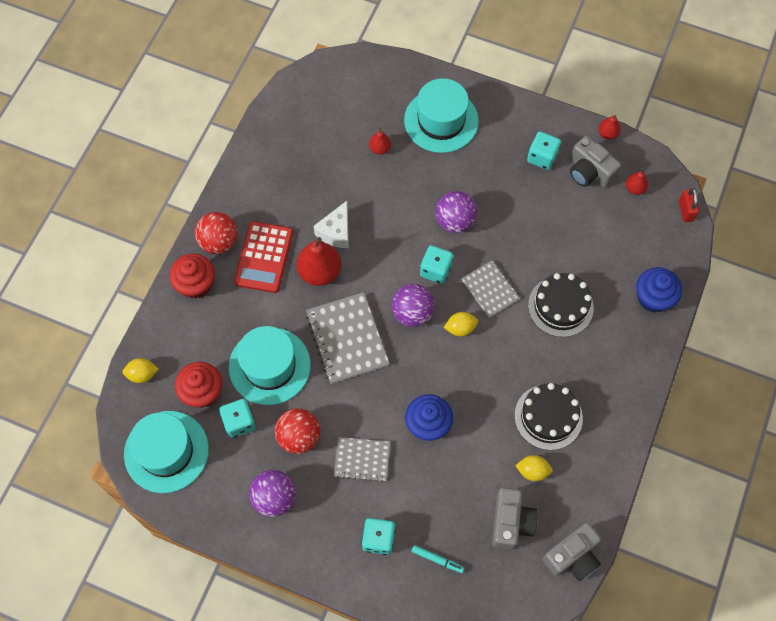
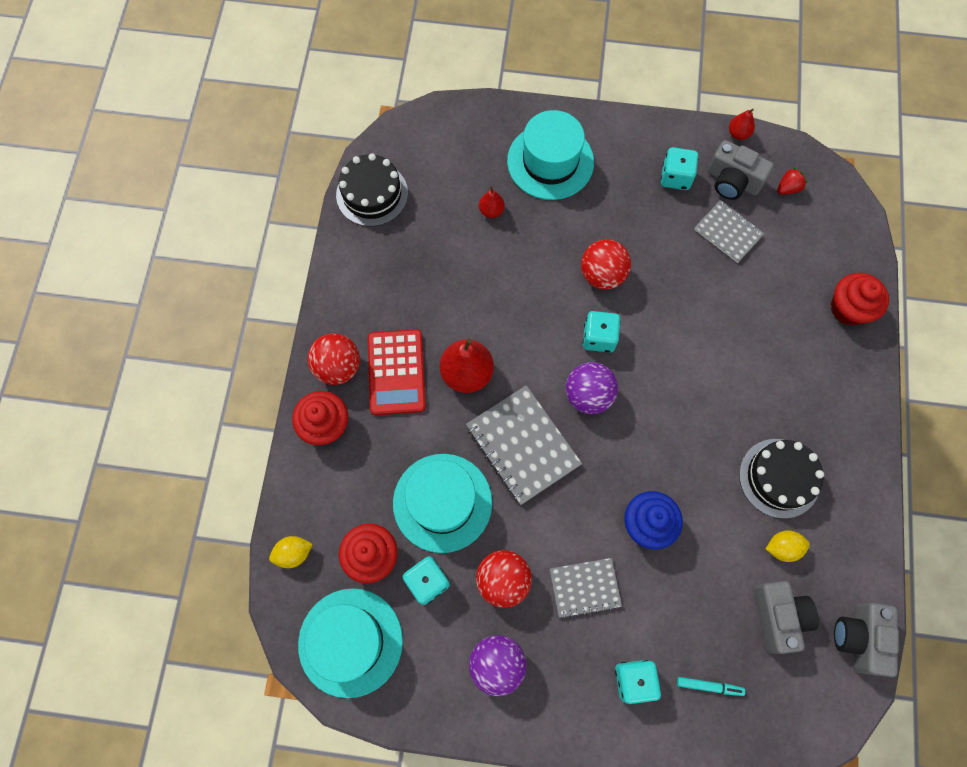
camera: 15 degrees left, 5 degrees up
(336, 232) = (471, 321): white cheese -> none
(455, 221) = (602, 275): purple ball -> red ball
(460, 328) = (648, 399): yellow lemon -> none
(490, 289) = (667, 345): grey notebook -> grey notebook (728, 232)
(560, 306) = (751, 344): black cake -> black cake (372, 194)
(572, 556) = (859, 638): grey camera -> grey camera turned 150 degrees clockwise
(635, 188) = (787, 188): red pear -> red strawberry
(653, 298) = (848, 308): blue cupcake -> red cupcake
(685, 211) = (850, 200): red padlock -> none

